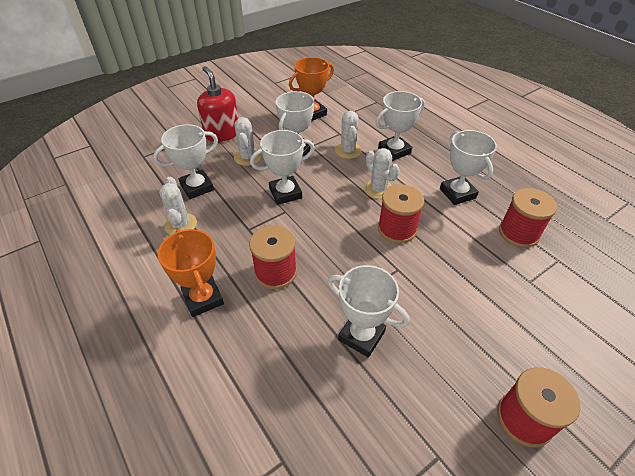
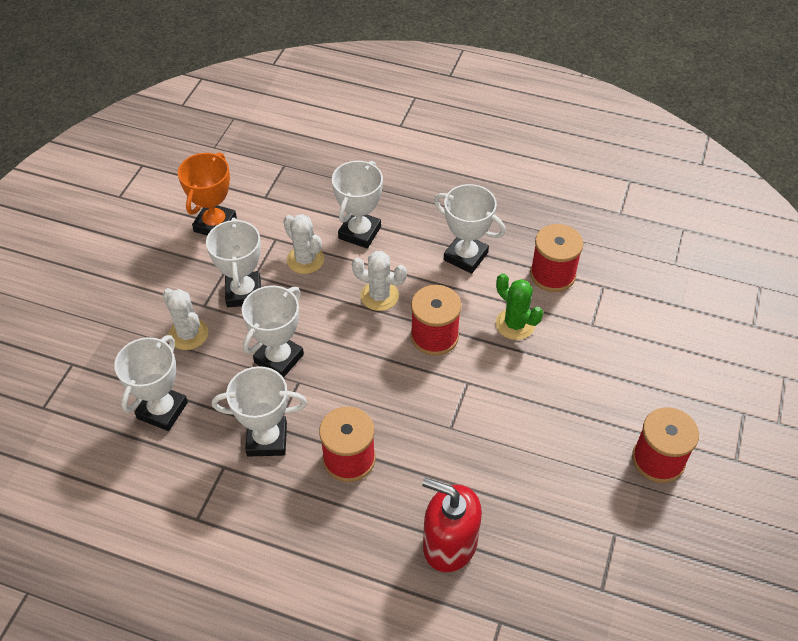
camera: 35 degrees left, 5 degrees up
(181, 225) = (190, 468): white cactus -> none
(203, 298) = (298, 533): orange trophy -> none
(222, 133) = (121, 316): red soap dispenser -> red soap dispenser (449, 544)
(361, 336) = (483, 472): white trophy -> white trophy (267, 439)
(464, 250) = (515, 324): none -> green cactus

